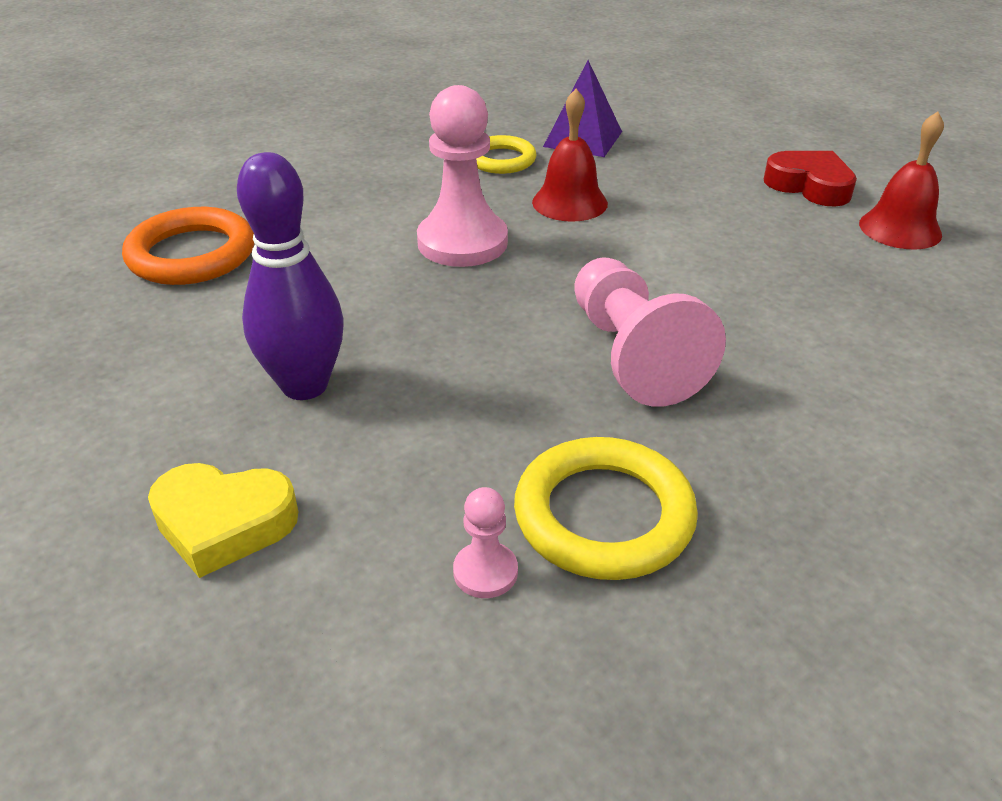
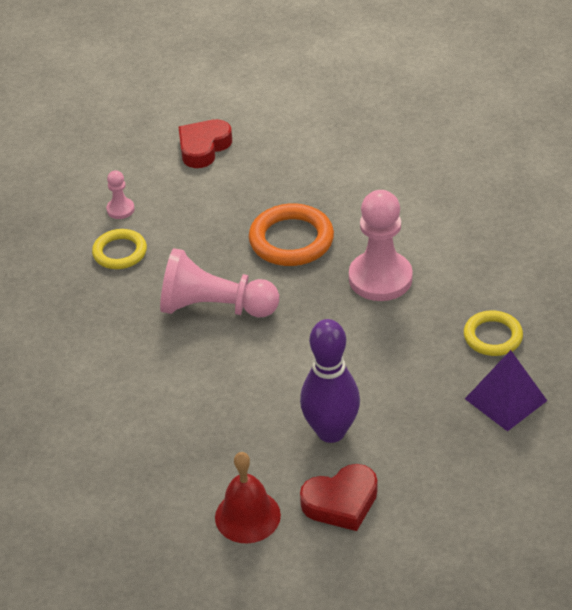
camera: 120 degrees right, 5 degrees up
(192, 254) = (439, 164): orange ring -> orange ring (291, 240)
(224, 523) = (203, 147): yellow heart -> red heart
(305, 385) = (278, 185): purple bowling pin -> purple bowling pin (331, 431)
(569, 202) = (401, 349): red bell -> none
(604, 515) = (120, 252): yellow ring -> yellow ring, size x0.64

